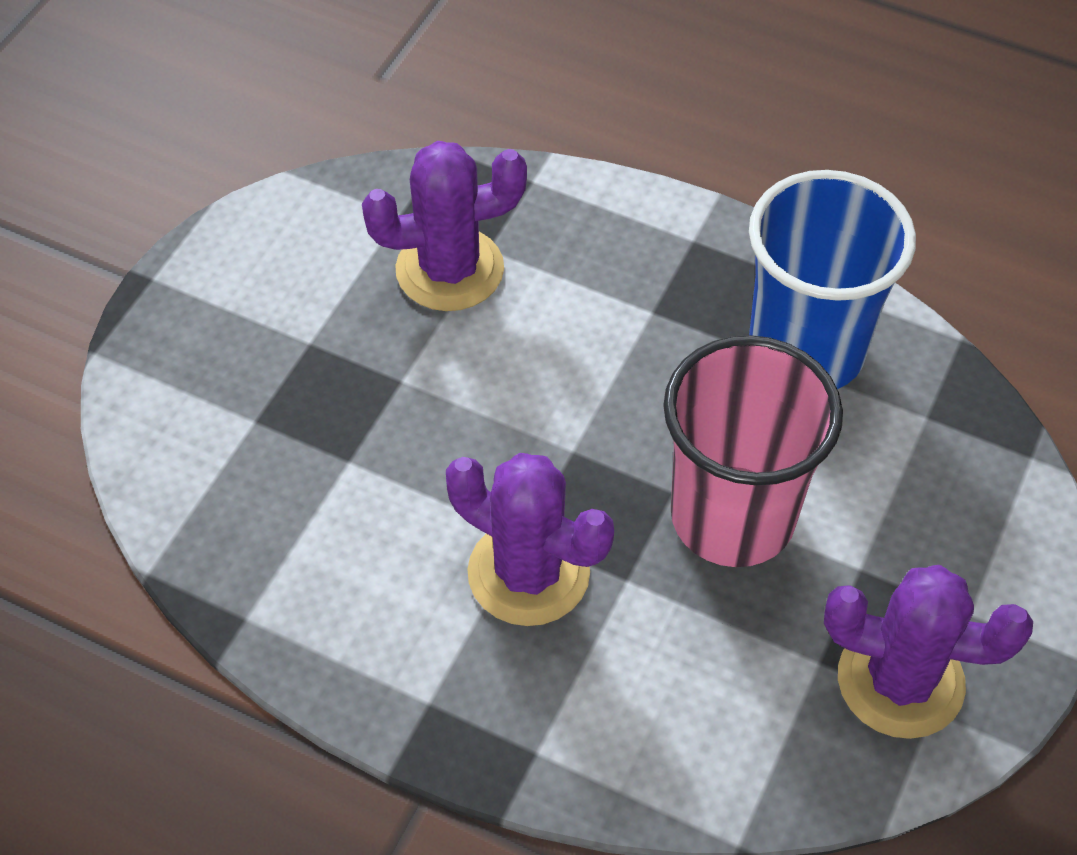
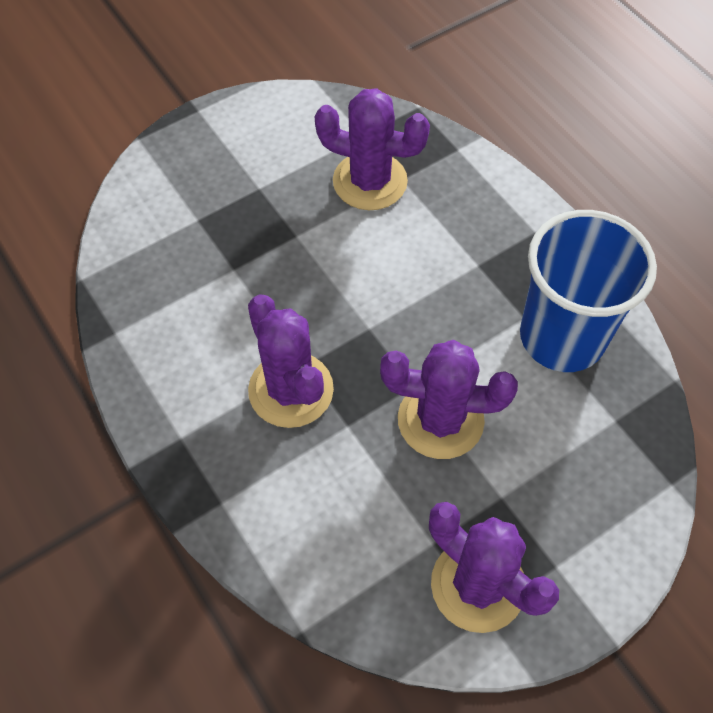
camera: 30 degrees right, 5 degrees up
(732, 516) = (440, 420): pink cup -> purple cactus

